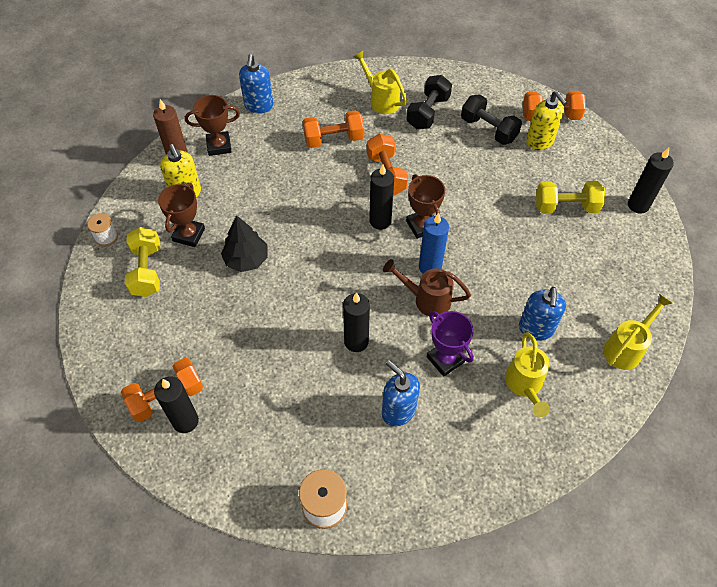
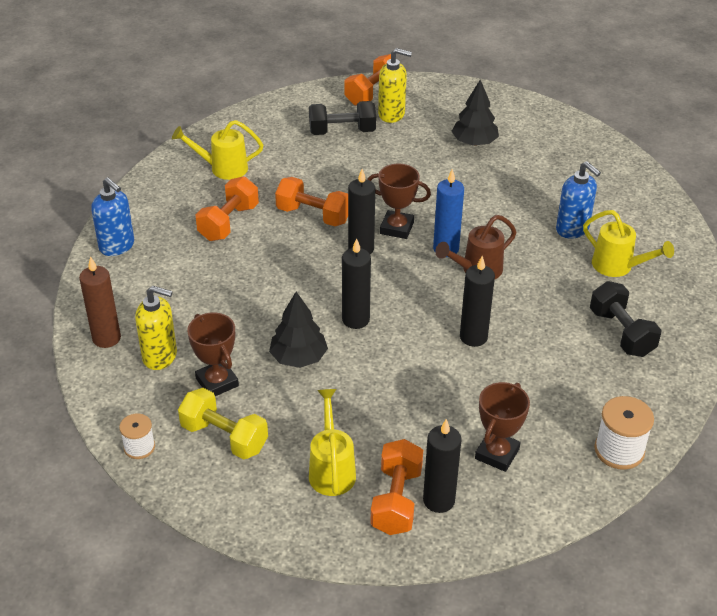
camera: 50 degrees left, 15 degrees down
(219, 146) = (130, 301): brown trophy -> brown trophy (497, 454)
(398, 411) = (570, 351): blue soap dispenser -> none
(428, 112) = (276, 151): black dumbbell -> black dumbbell (621, 333)
(445, 359) = (548, 295): purple trophy -> none
(566, 207) = (474, 142): yellow dumbbell -> black tree
(626, 348) = (638, 196): yellow watering can -> yellow watering can (331, 469)
(638, 205) = (516, 108): black candle -> black candle (355, 320)

